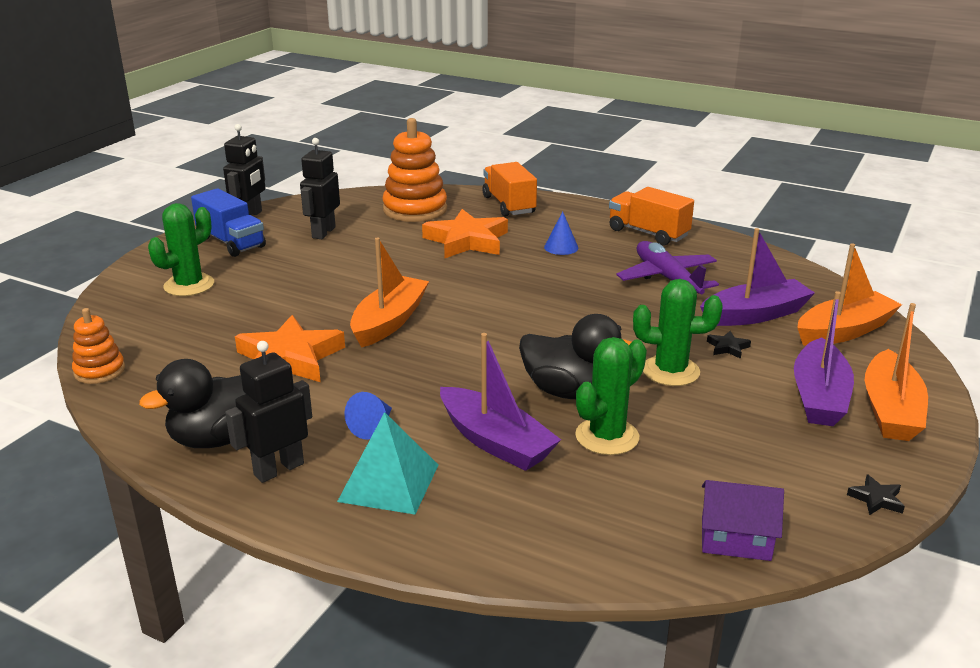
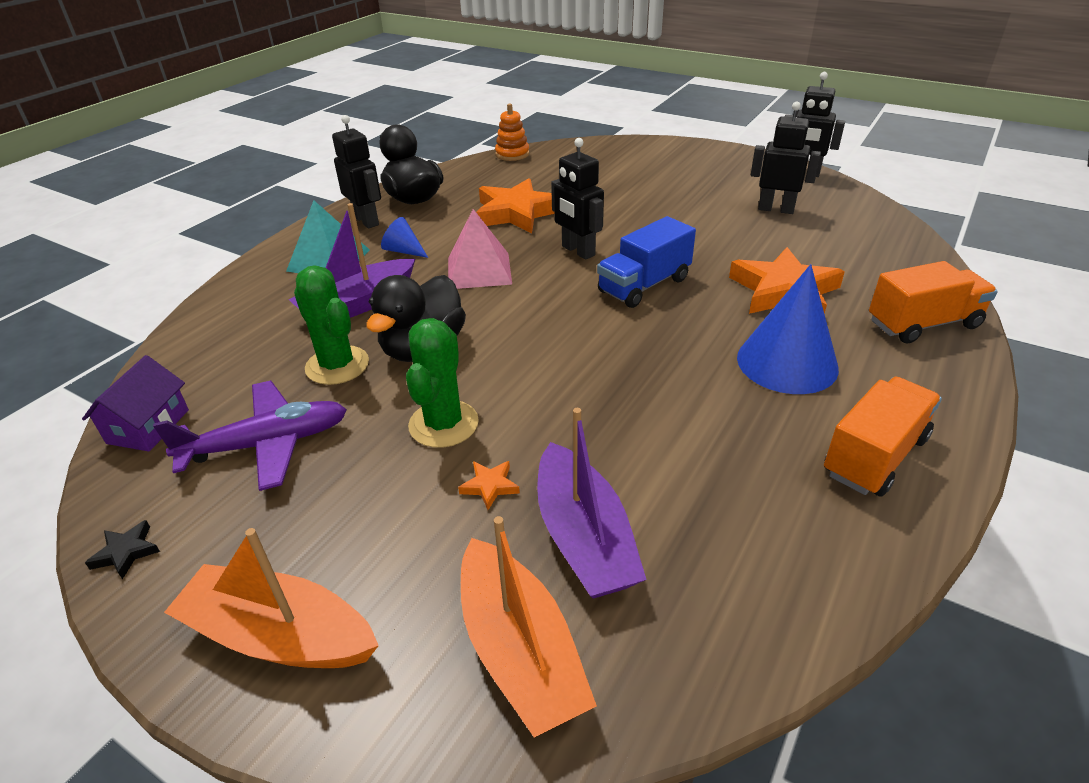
camera: 95 degrees right, 10 degrees up
(189, 285) = (646, 165): green cactus -> none
(231, 242) = (737, 171): blue truck -> blue truck (644, 285)
(389, 321) = (578, 251): orange boat -> black robot
(415, 209) = (867, 256): orange stacking toy -> none
(424, 373) = (479, 270): none -> pink pyramid
(561, 247) = (787, 362): blue cone -> blue cone, size x2.02
(667, 278) = (702, 455): purple plane -> purple plane (268, 444)
(728, 347) = (490, 486): black star -> orange star
(819, 396) = (343, 557): purple boat -> none

